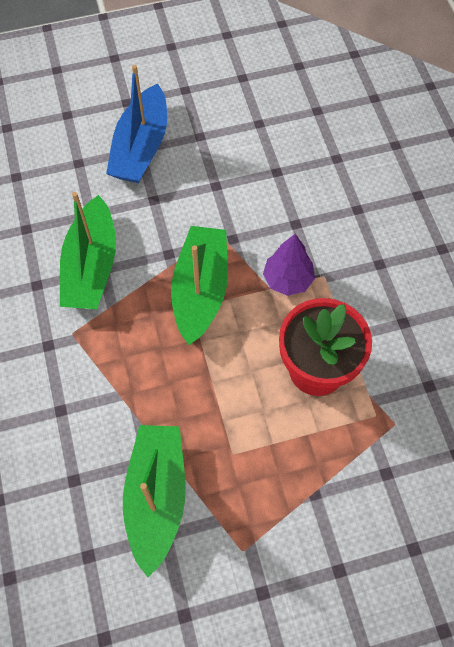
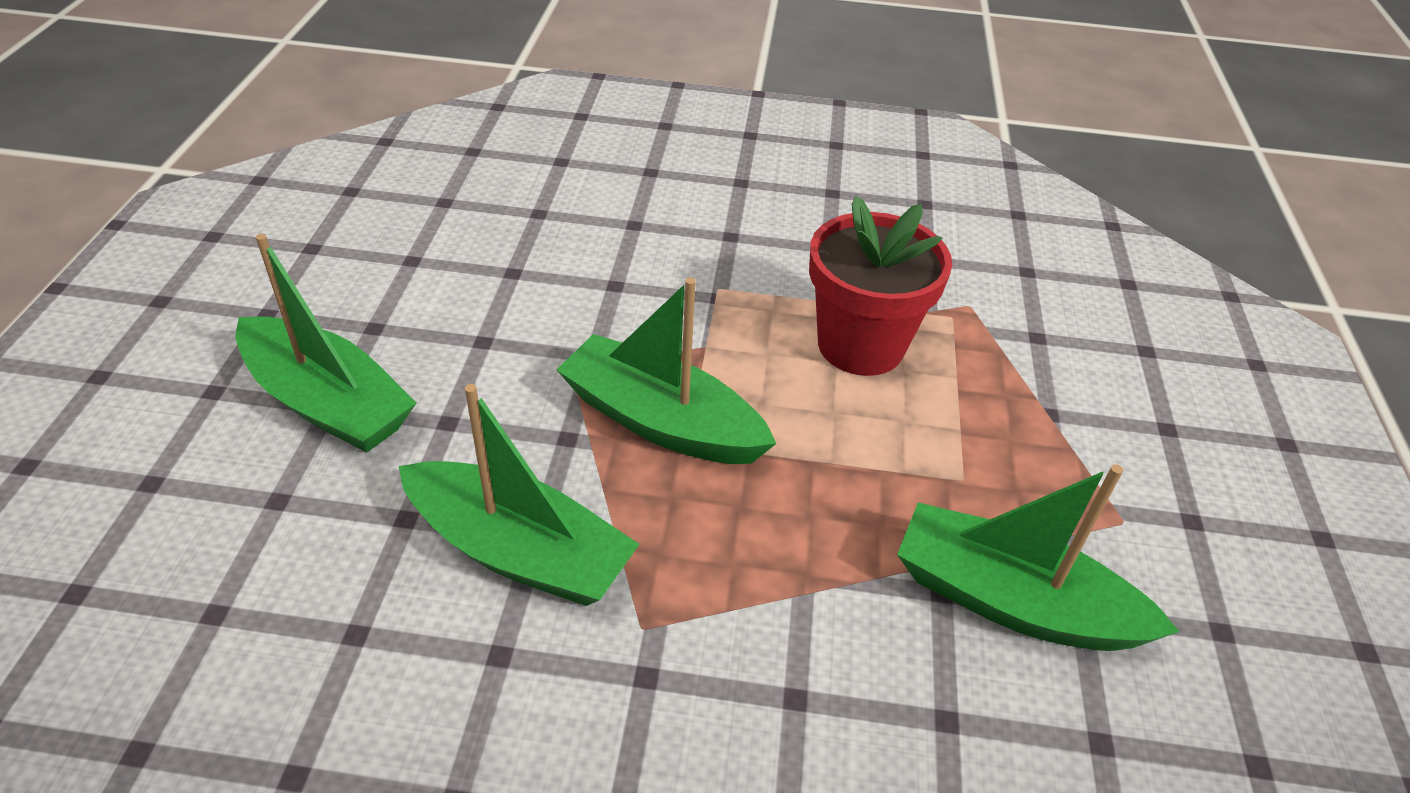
camera: 70 degrees left, 20 degrees down
(141, 147) = (328, 403): blue boat -> green boat
(287, 280) = (702, 324): purple tree -> none

